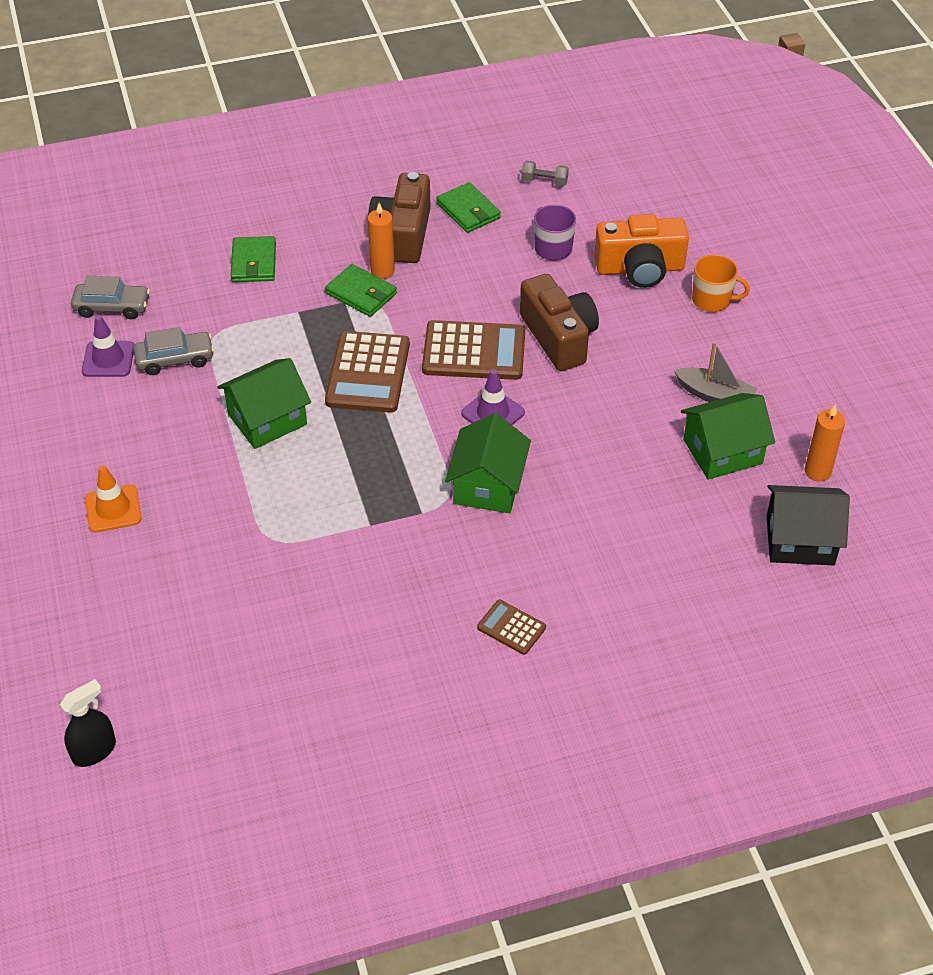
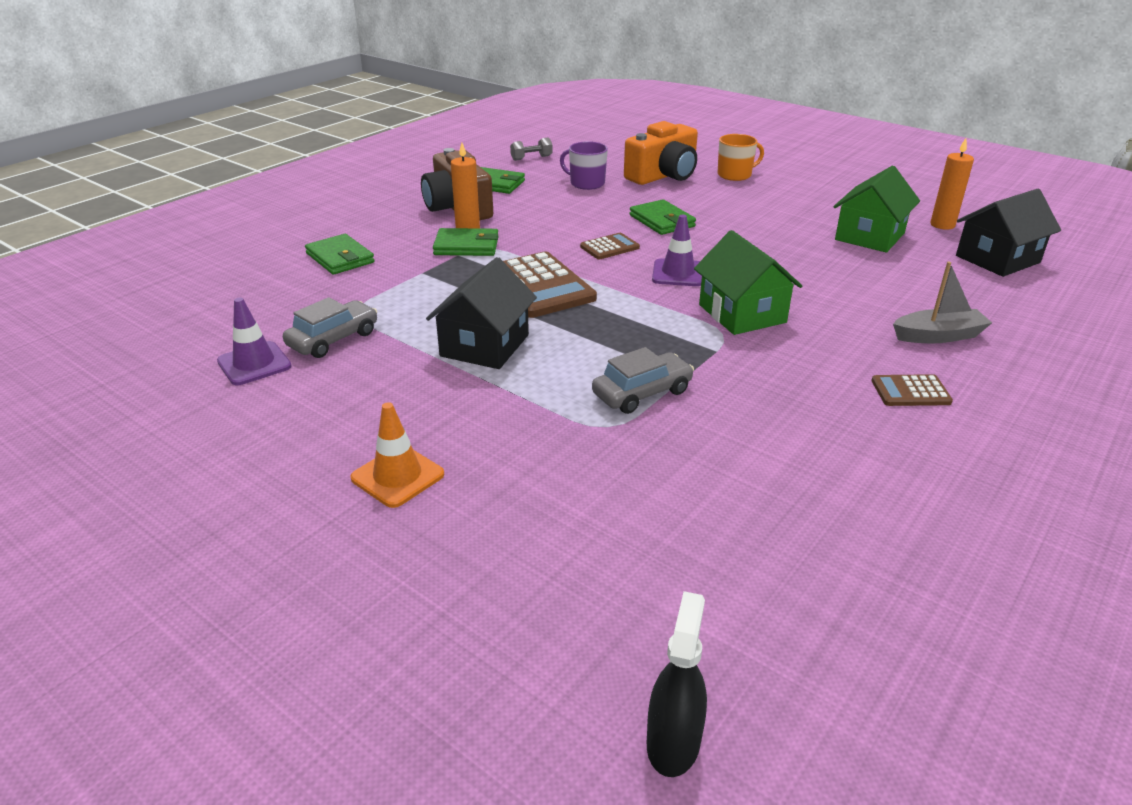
camera: 35 degrees left, 15 degrees down
(112, 307) = (217, 327): grey car -> grey car (642, 393)
(267, 419) = (485, 345): green house -> black house
(474, 352) = (609, 247): brown calculator -> brown calculator, size x0.51
(559, 337) = (662, 221): brown camera -> green wallet
(715, 395) = (815, 213): grey boat -> grey boat (938, 336)

